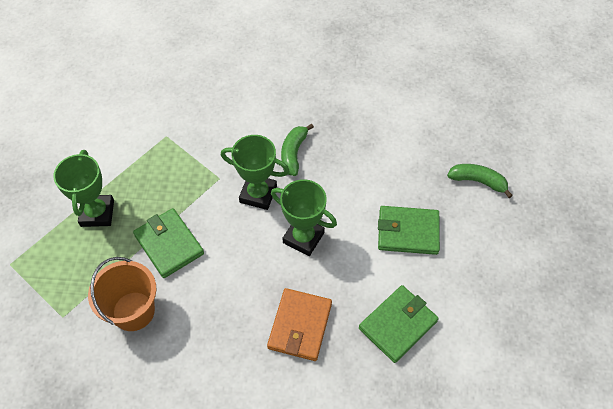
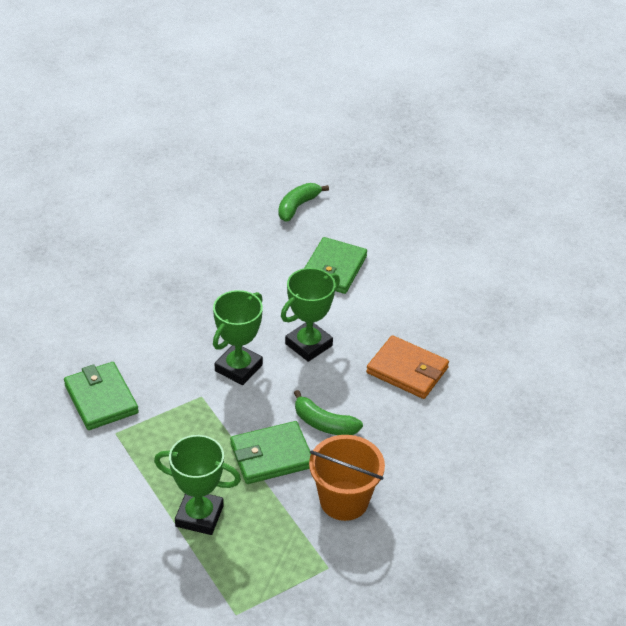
camera: 75 degrees left, 15 degrees down
(293, 153) = (198, 327): green banana -> green banana (324, 423)
(397, 325) = (429, 302): green wallet -> green wallet (101, 399)

